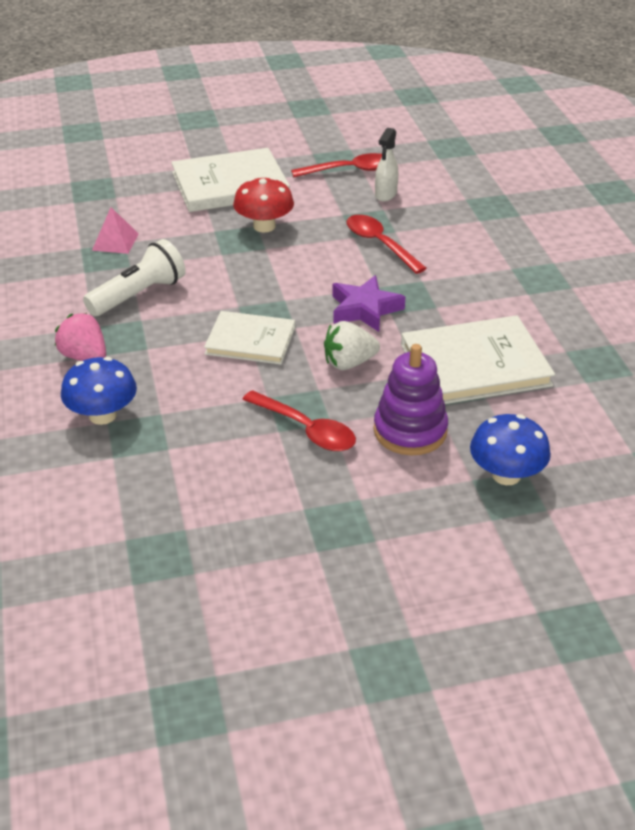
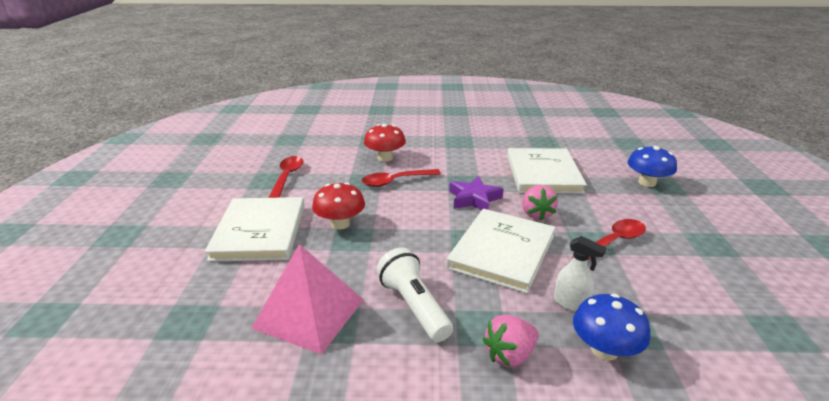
camera: 75 degrees left, 10 degrees down
(115, 242) = (309, 313): pink pyramid -> pink pyramid, size x1.99
(250, 340) = (502, 252): white book -> white book, size x1.57
(349, 363) = (536, 214): white strawberry -> pink strawberry
(385, 194) = (332, 169): white spray bottle -> white spray bottle (571, 304)
(410, 431) = (610, 204): purple stacking toy -> none
(442, 225) = (385, 158): none -> red mushroom

